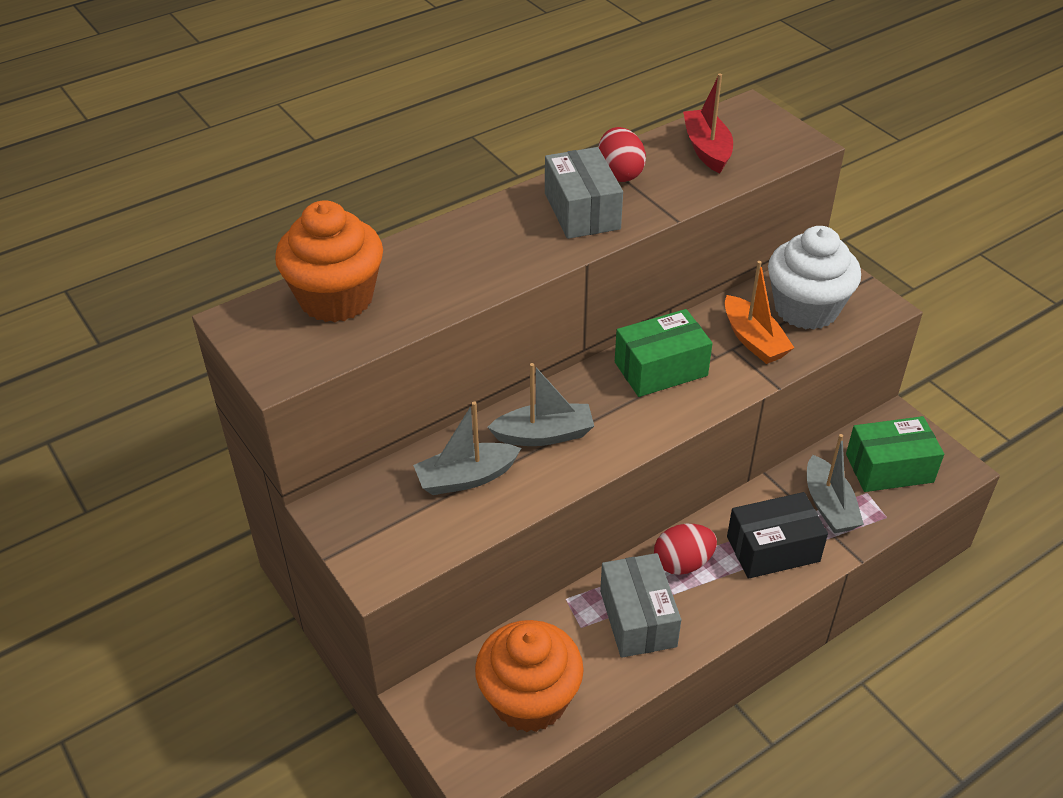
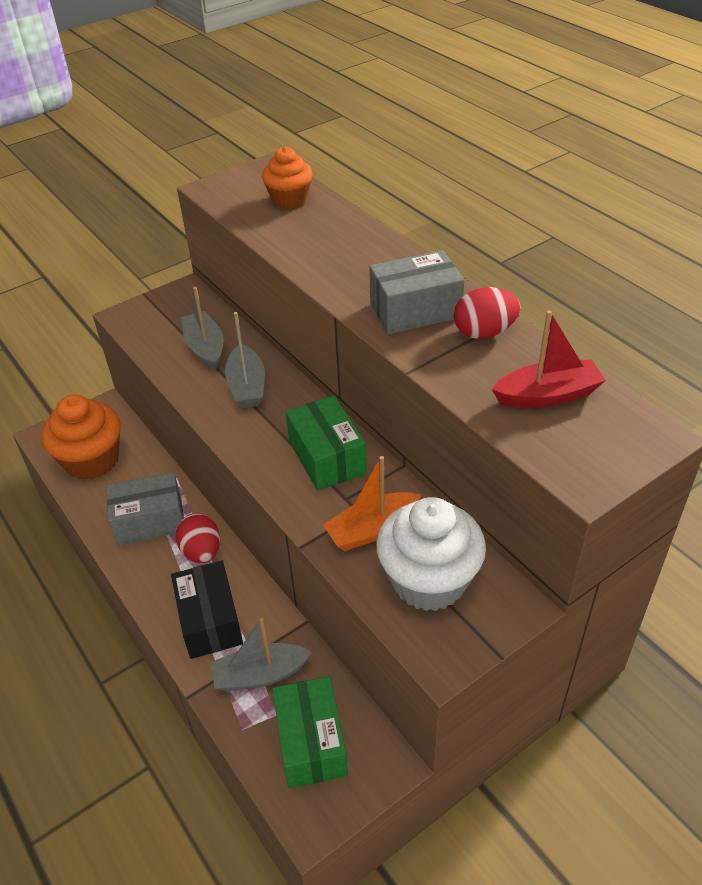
camera: 90 degrees right, 0 degrees up
(336, 298) = (289, 200): orange cupcake -> orange cupcake, size x0.63

